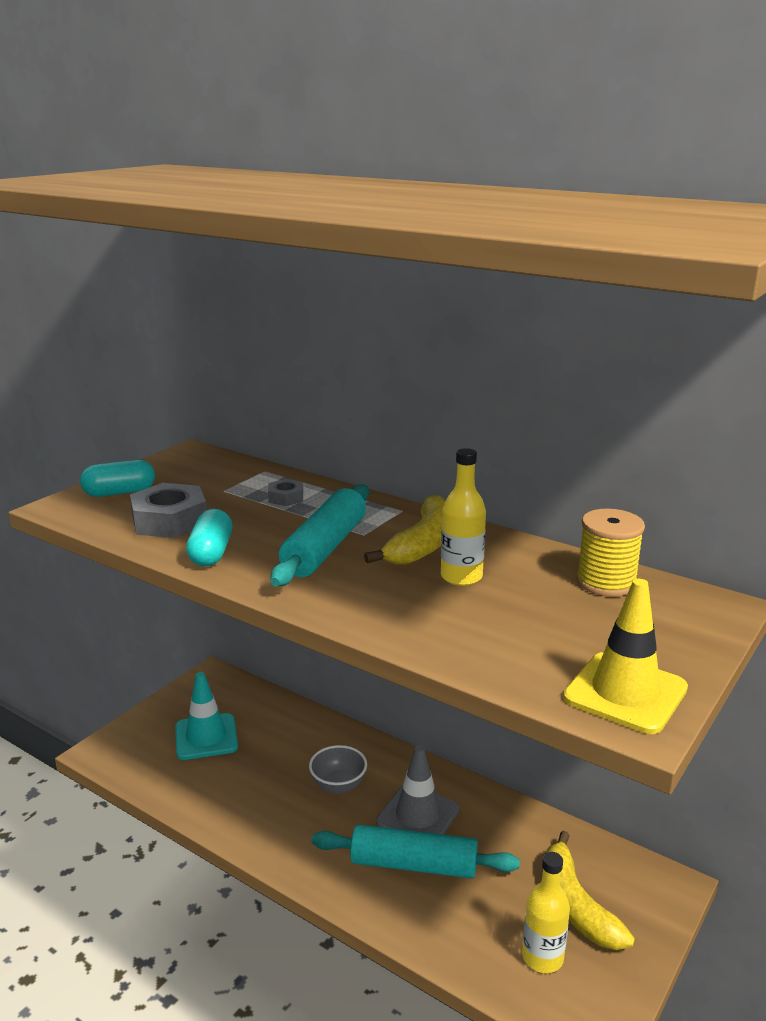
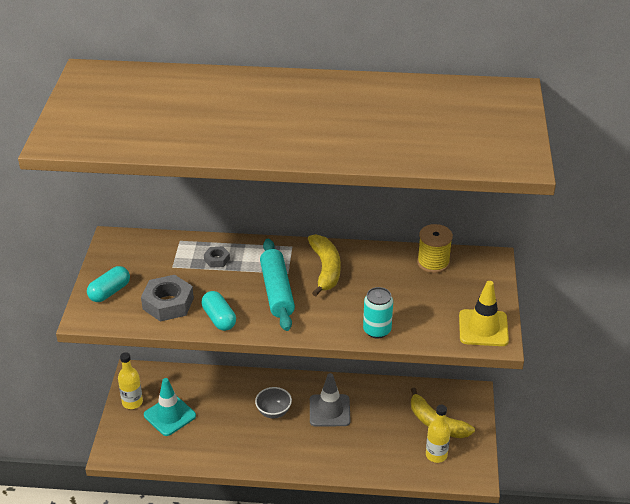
camera: 30 degrees left, 15 degrees up
(413, 865) = (346, 438): turquoise rolling pin -> none
(425, 635) = (377, 330): none -> turquoise can
(461, 577) = (363, 285): yellow bottle -> yellow bottle (132, 402)

